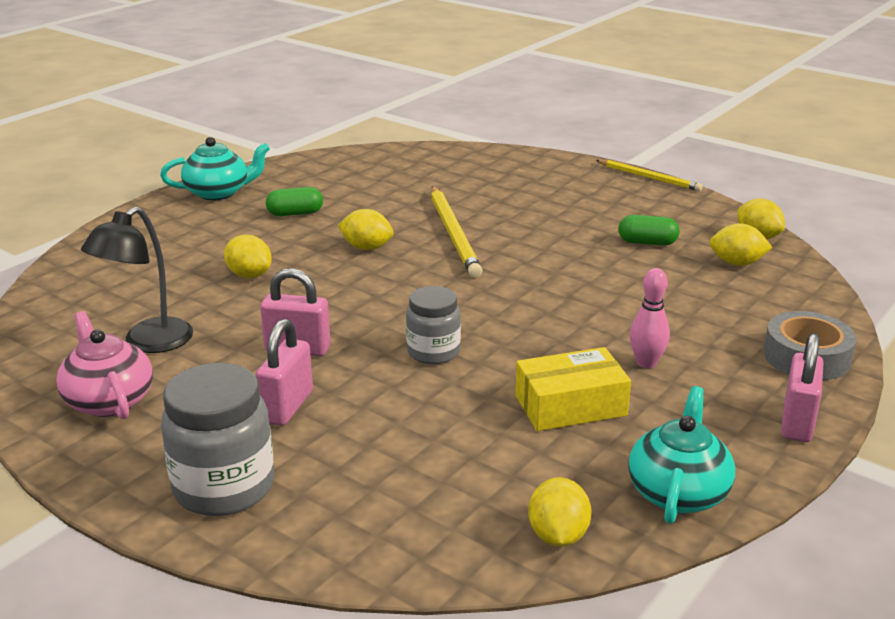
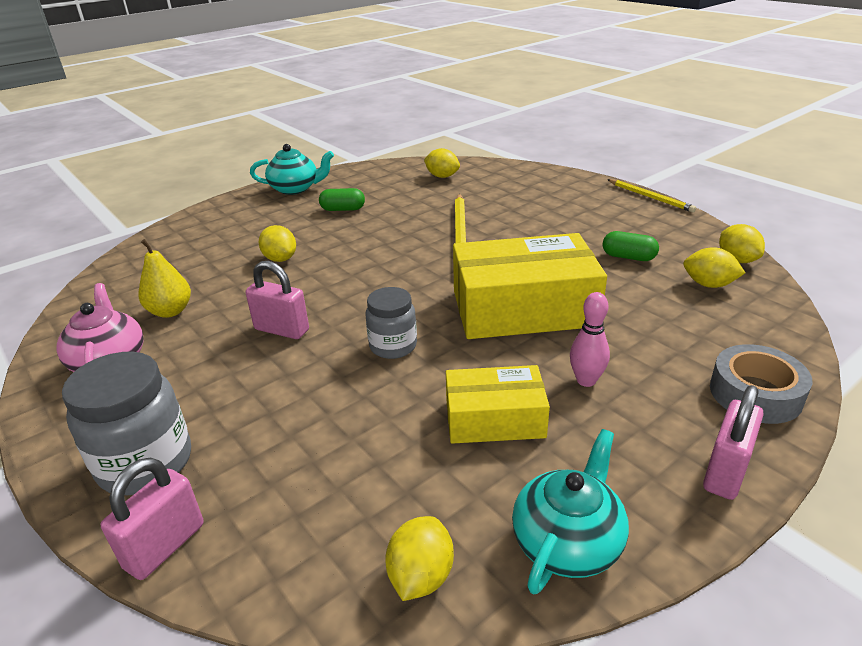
camera: 15 degrees right, 5 degrees up
(148, 343) = (170, 311): black lamp -> yellow pear
(287, 407) = (243, 386): pink padlock -> pink padlock (165, 546)
(366, 248) = (384, 242): yellow lemon -> yellow lemon (442, 176)
(557, 303) = (523, 308): none -> yellow box

